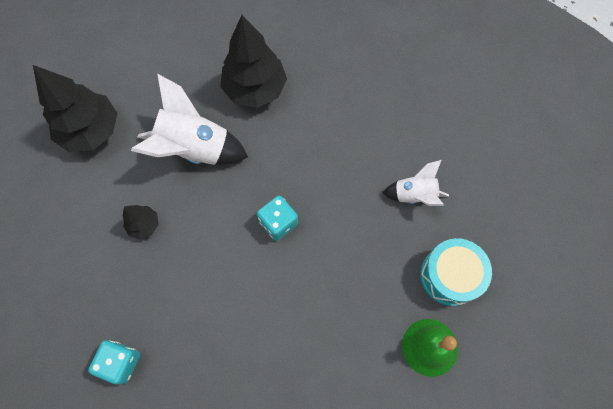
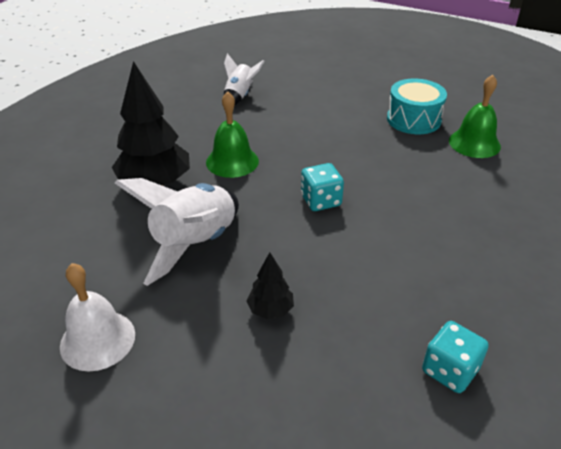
camera: 70 degrees left, 30 degrees down
(91, 131) = (97, 340): black tree -> white bell
(307, 133) = (232, 161): none -> green bell
(414, 195) = (332, 119): white rocket -> white rocket (239, 96)

